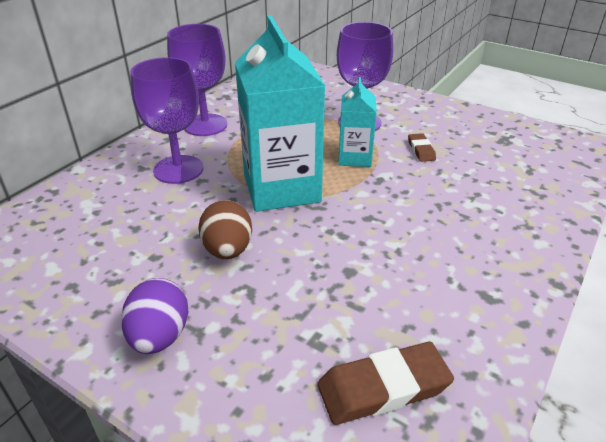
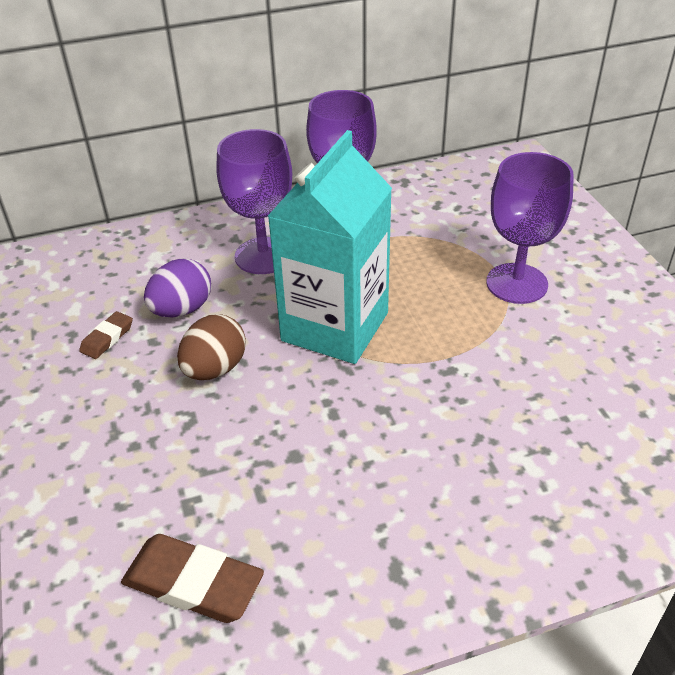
camera: 40 degrees right, 5 degrees up
(160, 336) = (85, 419): purple egg -> purple egg (182, 309)
(354, 157) = (455, 328): turquoise carton -> none
(421, 150) = (548, 357): brown eraser -> brown eraser (107, 338)

